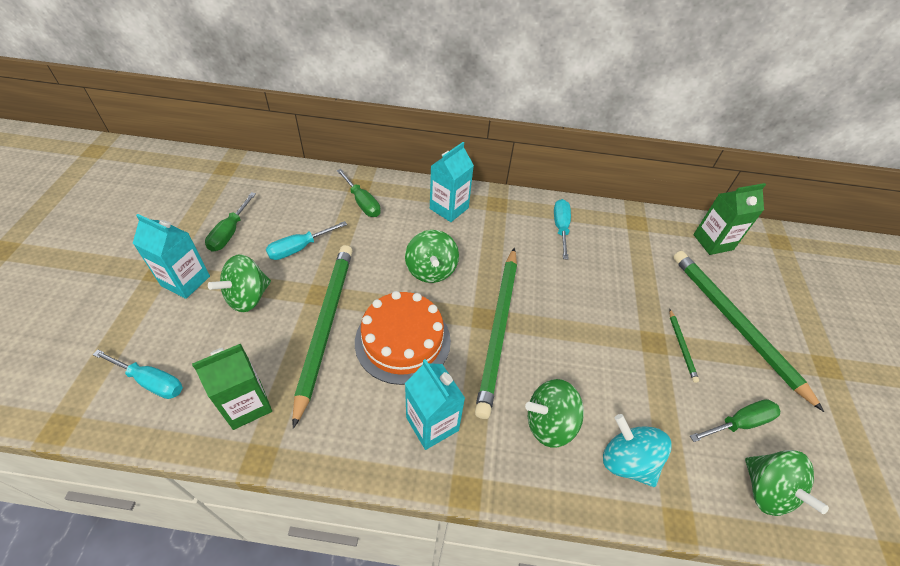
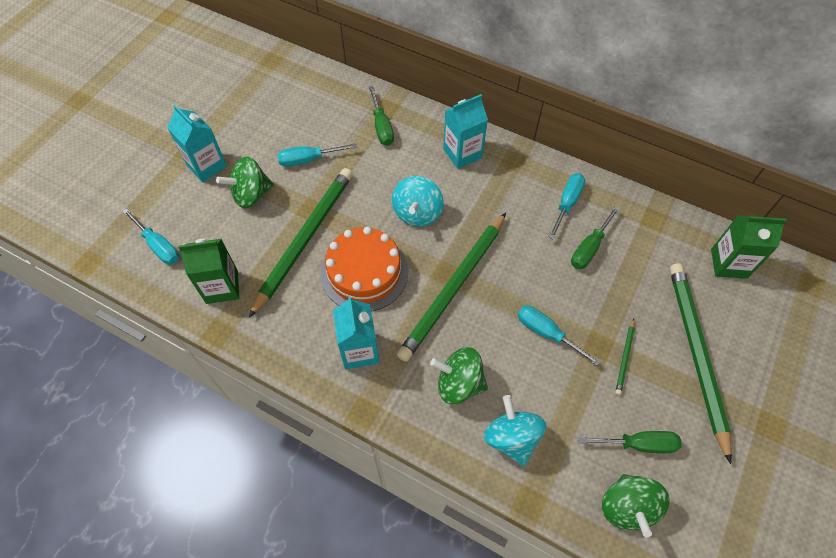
camera: 25 degrees right, 10 degrees up
(230, 232) = (255, 128): green screwdriver -> green screwdriver (589, 248)
(431, 270) = (417, 213): green spinning top -> turquoise spinning top
(604, 346) = (547, 333): none -> turquoise screwdriver

